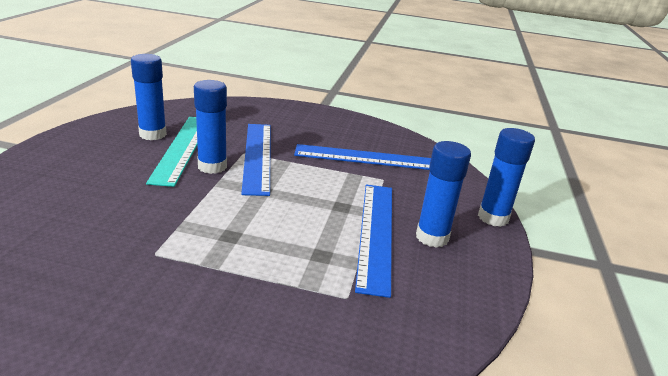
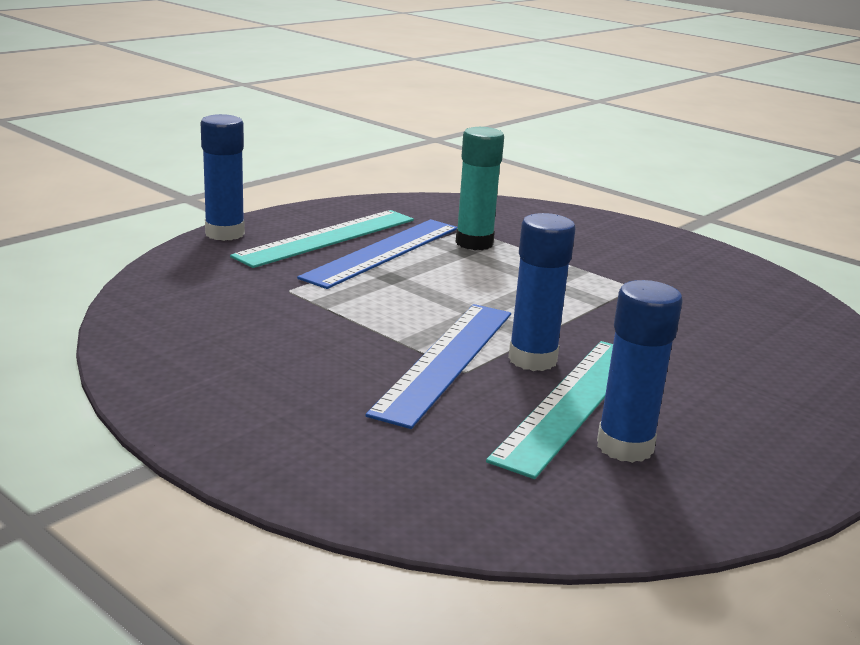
camera: 150 degrees left, 5 degrees down
(322, 273) = (474, 243): none -> turquoise glue stick
(367, 158) = (263, 319): blue ruler -> none
(432, 237) = (327, 237): blue glue stick -> turquoise ruler

